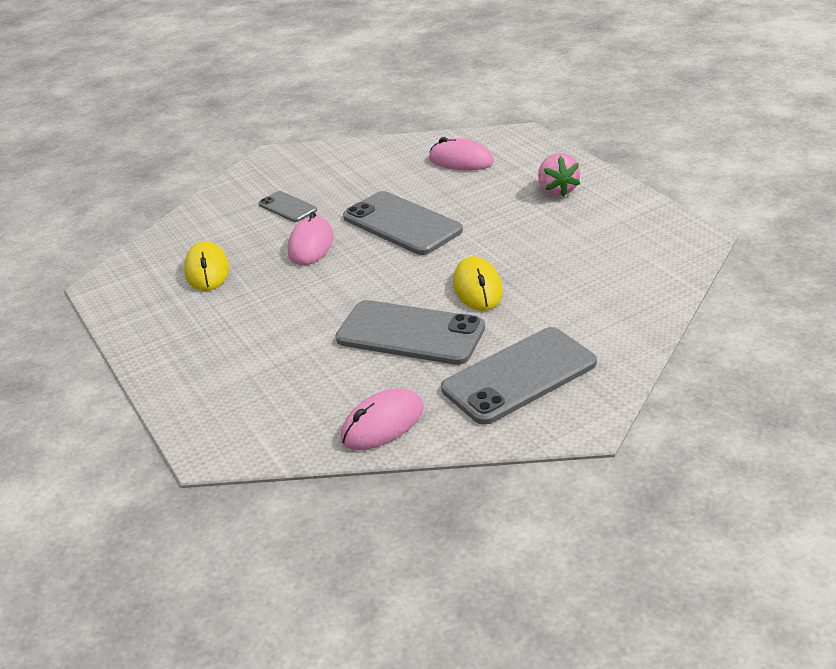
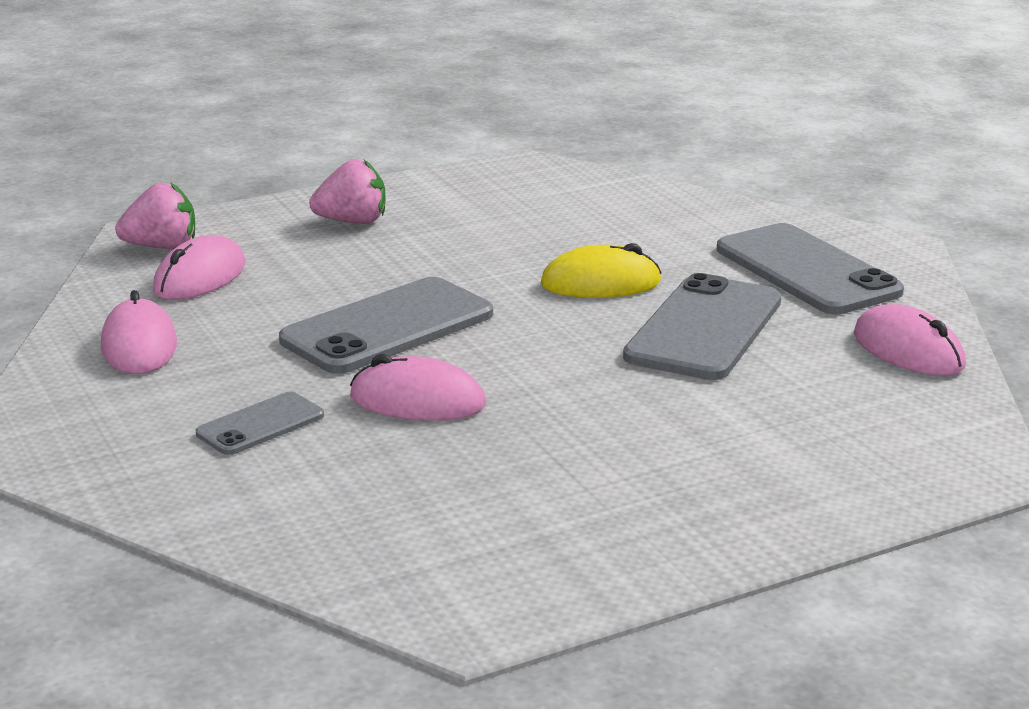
camera: 90 degrees left, 10 degrees down
(207, 270) = (462, 499): yellow mouse -> none
(373, 162) = (139, 346): none -> pink mouse
(501, 143) = (162, 247): none -> pink strawberry

